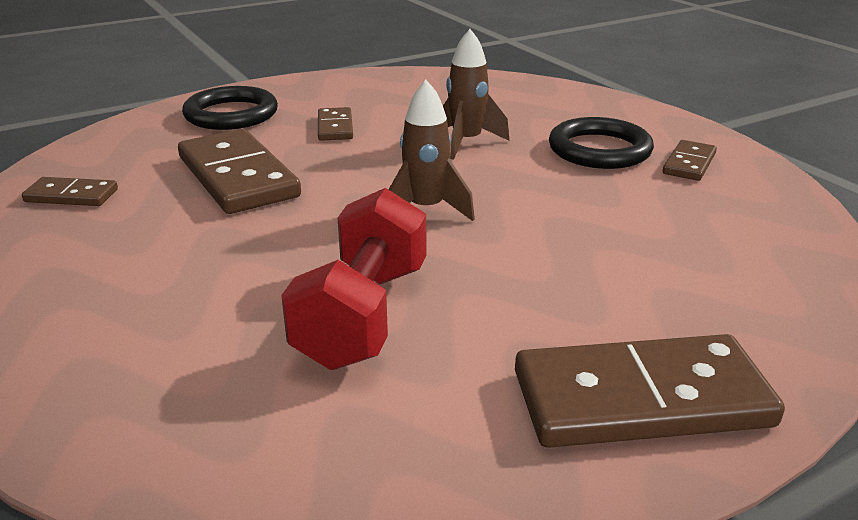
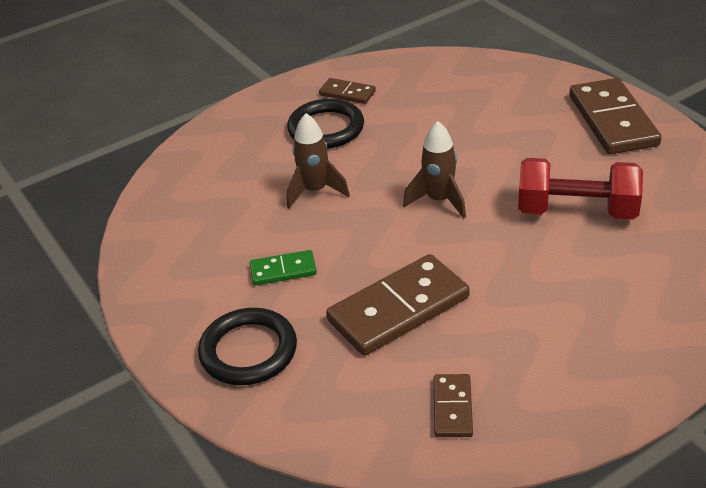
camera: 90 degrees left, 10 degrees up
(335, 127) = (283, 270): brown domino -> green domino

